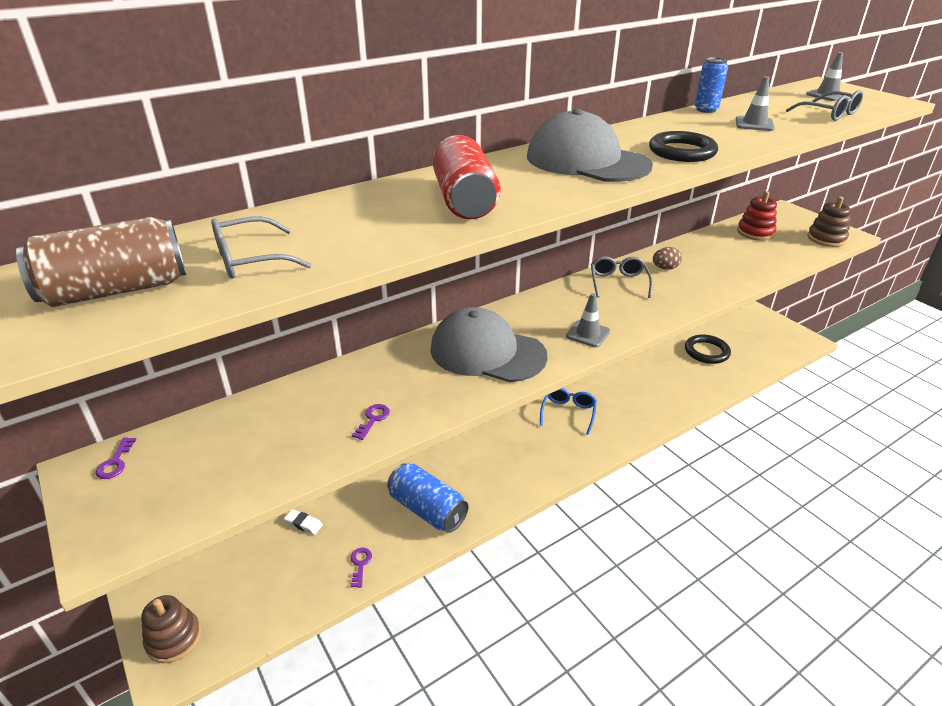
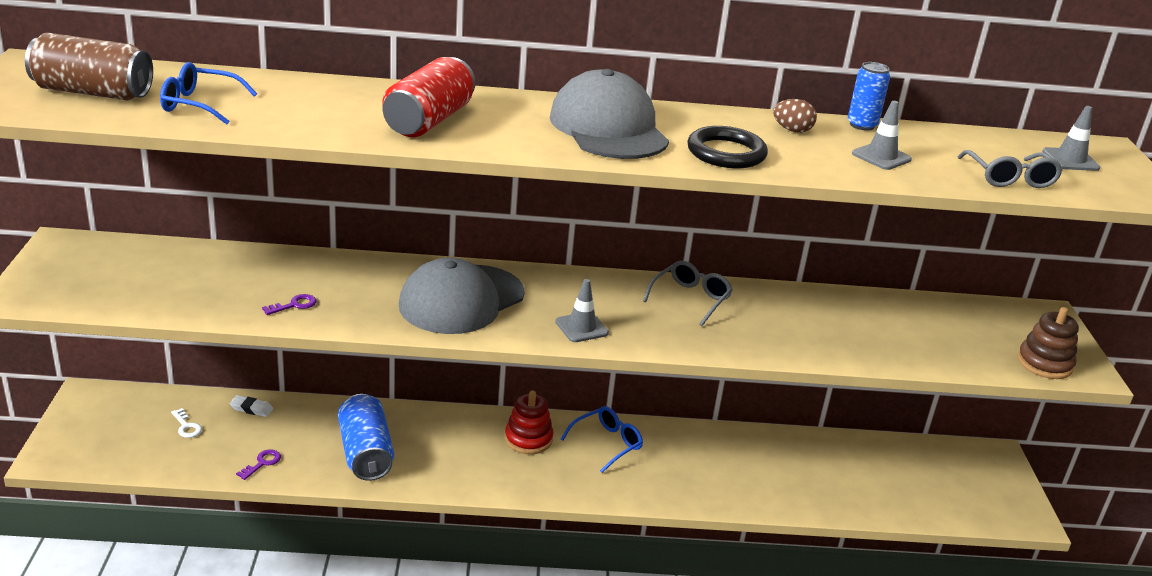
camera: 30 degrees right, 5 degrees down
(115, 462) = (86, 248): purple key -> none
(174, 638) = (77, 436): brown stacking toy -> none
(249, 260) = (199, 104): grey glasses -> blue glasses
(265, 570) = (186, 426): none -> white key
(303, 524) = (251, 409): white eraser -> white eraser turned 45 degrees counterclockwise
(487, 352) = (461, 300): grey cap -> grey cap turned 105 degrees counterclockwise
(665, 268) = (769, 308): brown egg -> brown egg (792, 130)
(706, 352) = (861, 465): black ring -> none
(755, 232) = (954, 319): red stacking toy -> red stacking toy (528, 439)

